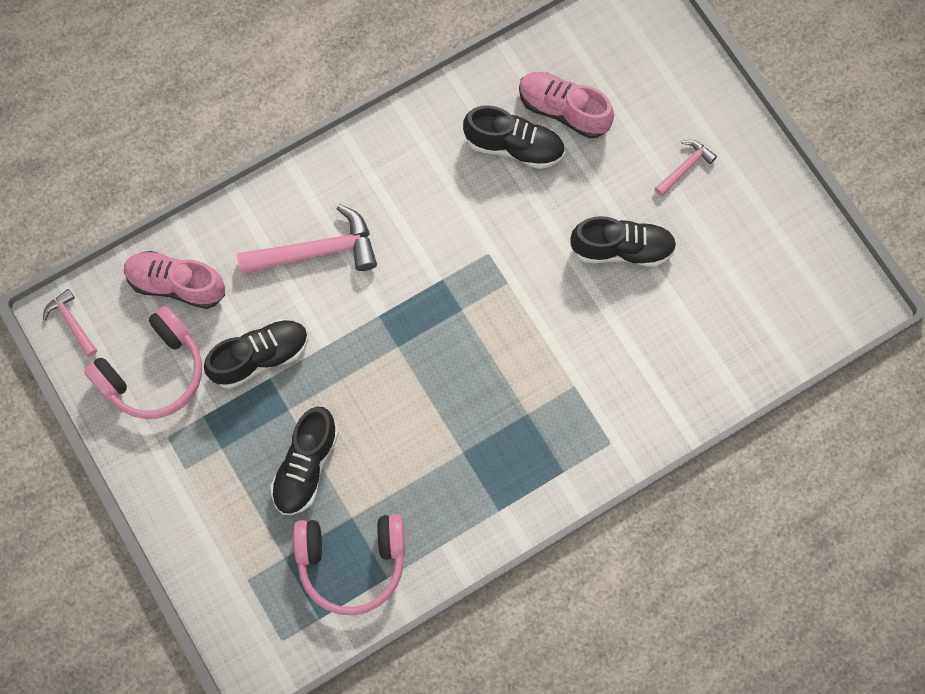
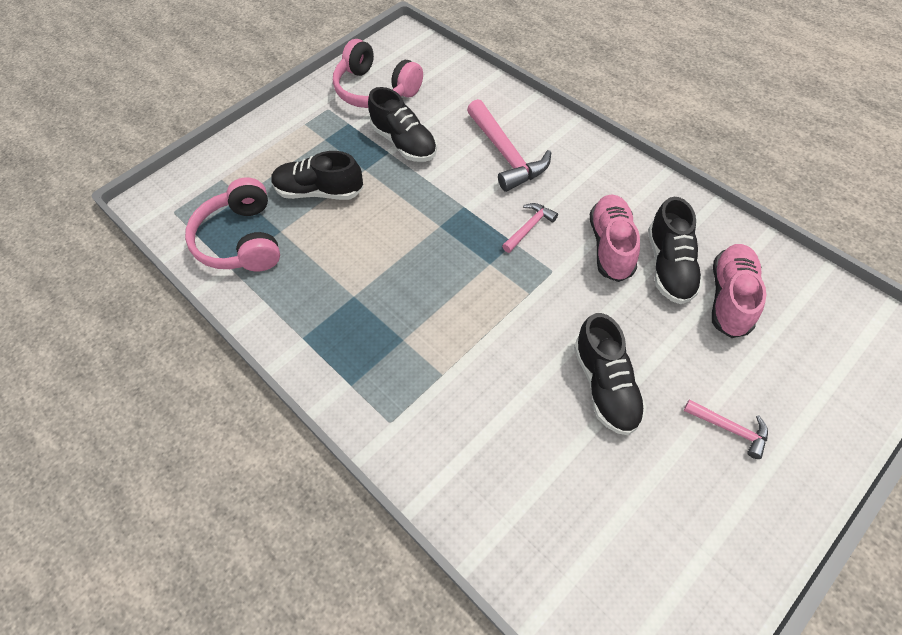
camera: 80 degrees right, 15 degrees down
(72, 322) = (401, 42): pink hammer -> pink hammer (529, 228)
(177, 284) = (448, 84): pink shoe -> pink shoe (611, 246)

